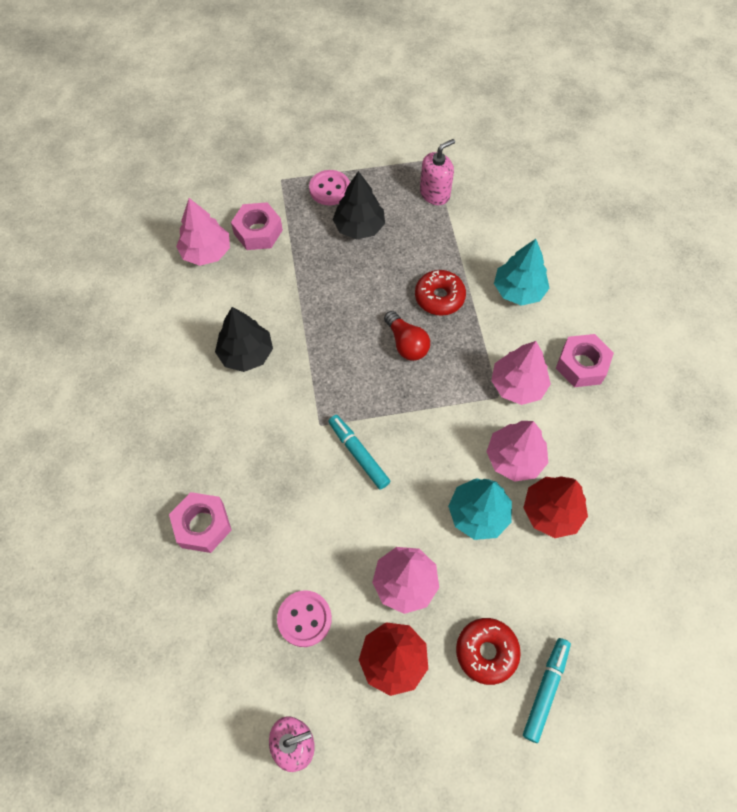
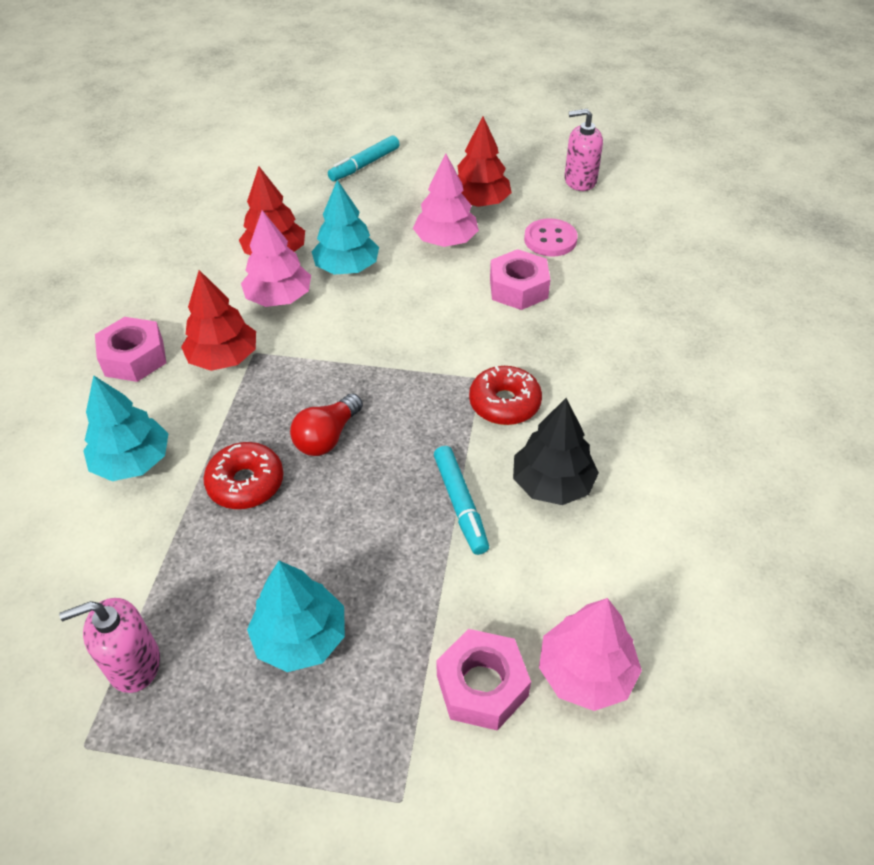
camera: 160 degrees left, 15 degrees down
(203, 525) = (640, 323): pink nut -> pink nut (518, 288)
(329, 189) = (314, 741): pink button -> none
(358, 454) = (446, 341): turquoise marker -> turquoise marker (460, 504)
(359, 227) = (301, 637): black tree -> turquoise tree
(406, 343) = (327, 437): red light bulb -> red light bulb turned 135 degrees counterclockwise
(486, 652) = (398, 190): red donut -> red donut (504, 403)
(517, 385) = (223, 358): pink tree -> red tree

